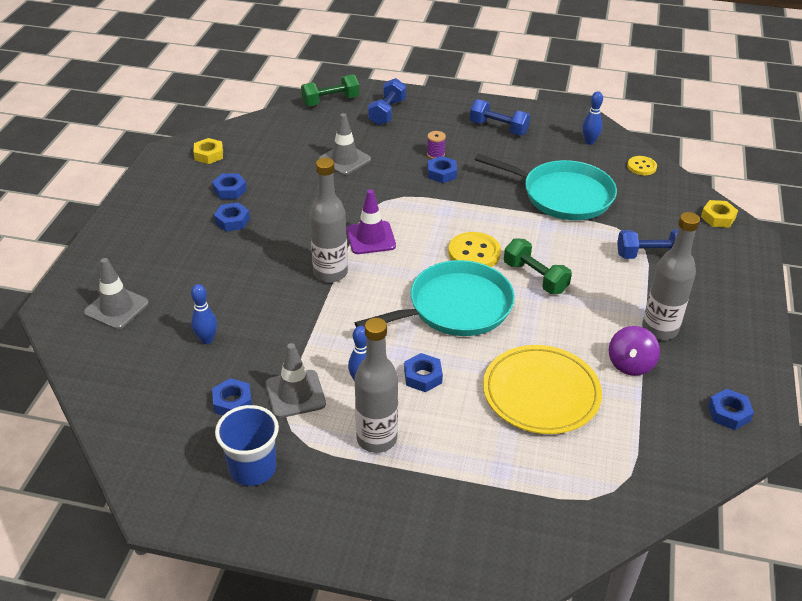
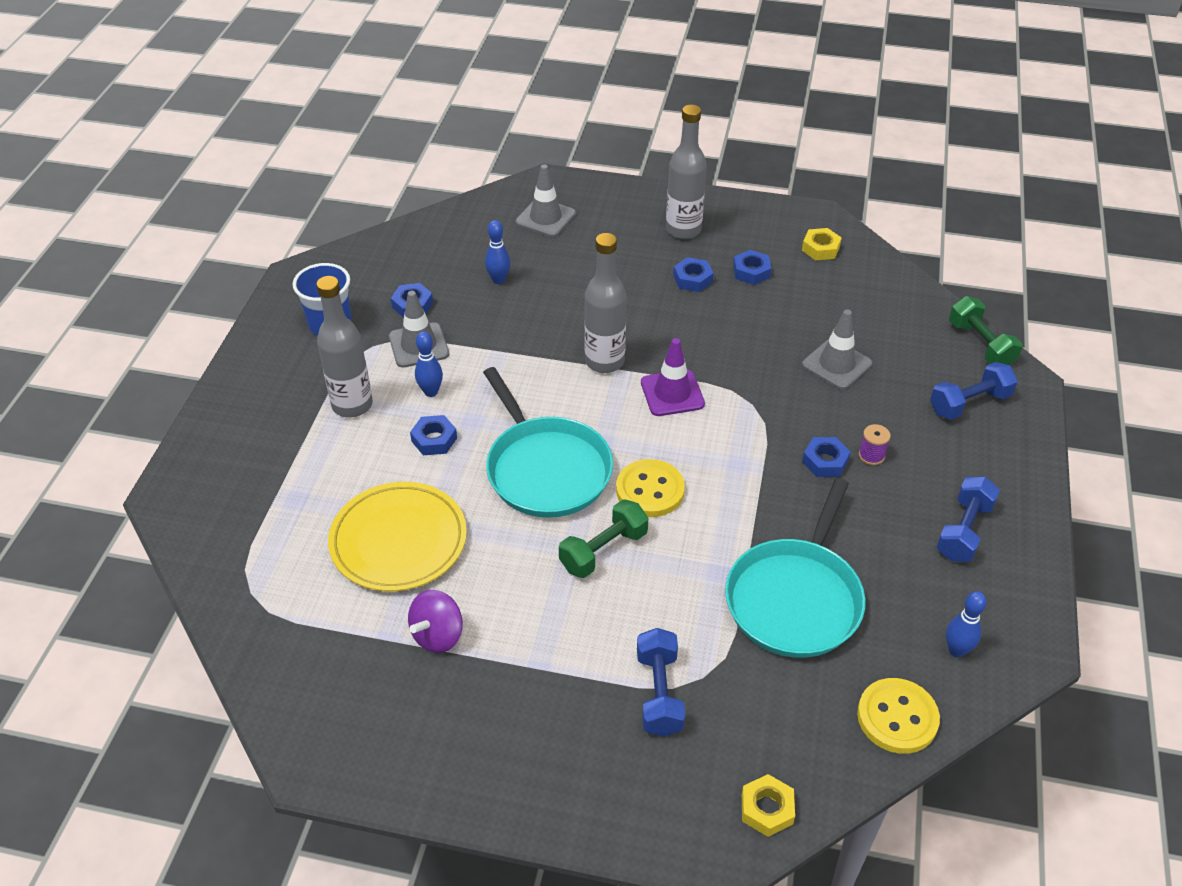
camera: 90 degrees right, 5 degrees up
(387, 112) = (969, 403): blue dumbbell -> blue dumbbell turned 45 degrees counterclockwise
(630, 364) = (438, 635): purple spinning top -> purple spinning top turned 75 degrees counterclockwise
(641, 167) = (897, 717): yellow button -> yellow button, size x1.62
(659, 329) = (501, 678): grey bottle -> grey bottle (683, 230)
(729, 413) = (344, 731): blue nut -> none

